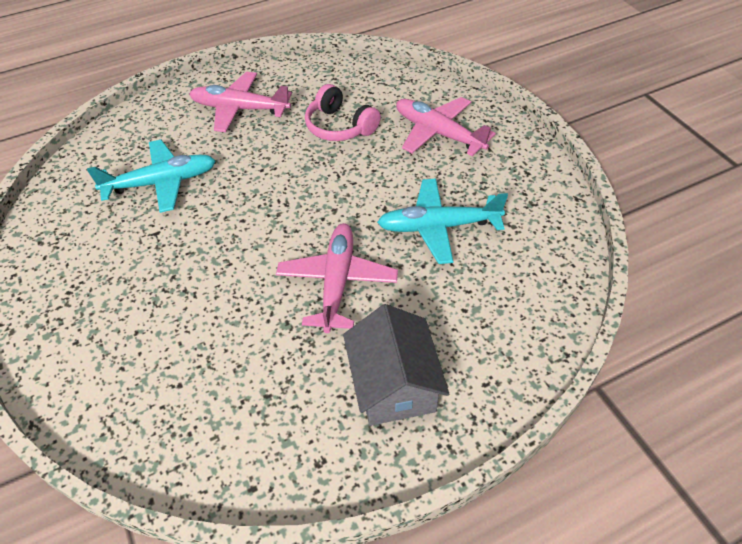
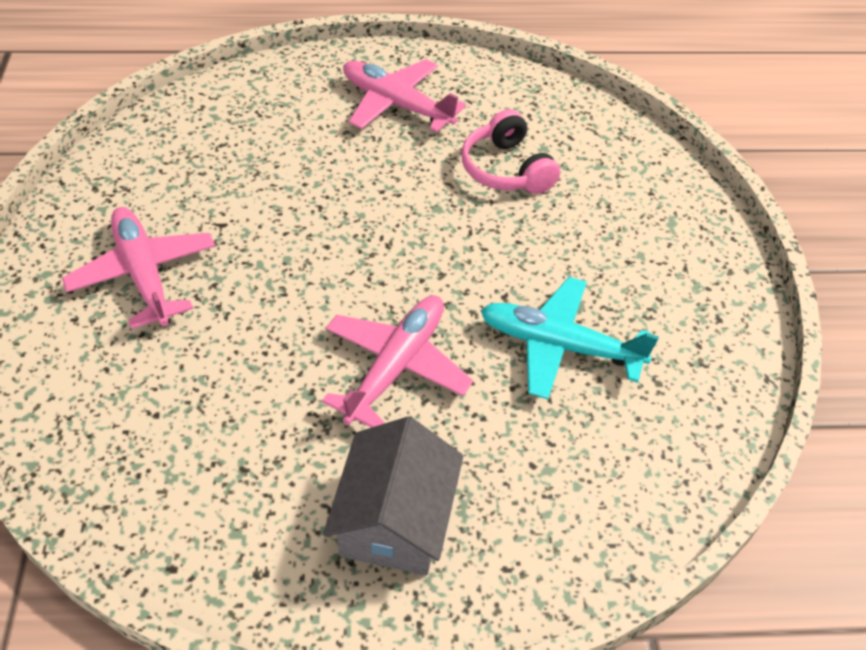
camera: 20 degrees right, 0 degrees up
(161, 183) = (258, 165): turquoise plane -> none
(438, 133) = (629, 223): pink plane -> pink plane (144, 274)

